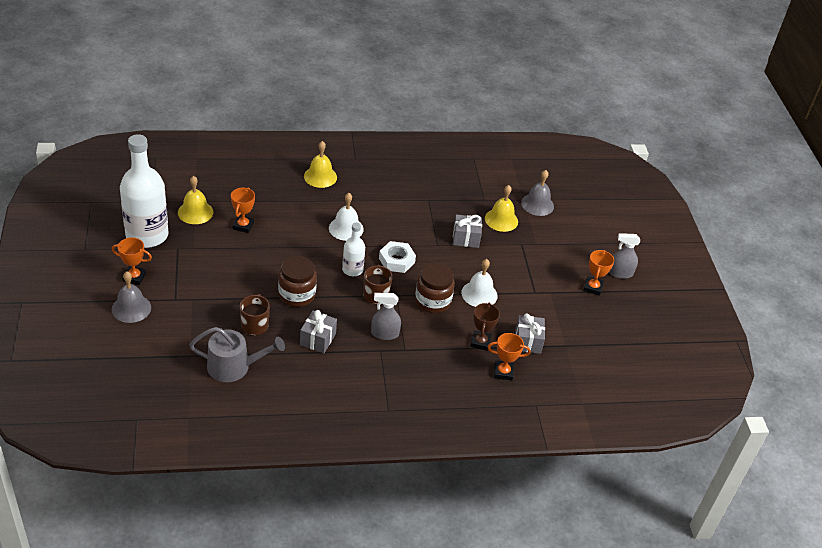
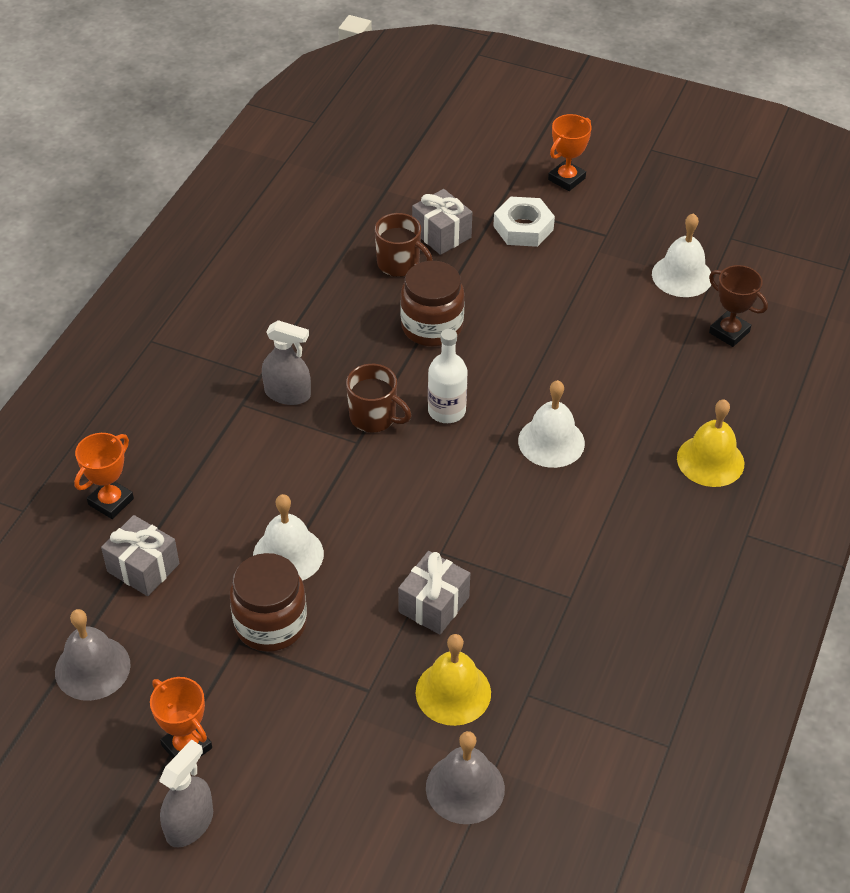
camera: 125 degrees right, 5 degrees up
(131, 308) = (506, 162): grey bell -> grey bell (92, 668)
(147, 235) = (651, 212): white bottle -> none
(195, 212) = (682, 276): yellow bell -> white bell
(234, 367) = (338, 221): grey watering can -> none
(243, 226) = (622, 318): orange trophy -> none
(318, 339) = (328, 317): grey gift -> grey gift (441, 234)
(384, 334) = (287, 394): grey spray bottle -> grey spray bottle turned 75 degrees clockwise
(396, 260) = (435, 477): white nut -> white nut (523, 228)
(433, 301) = (314, 483): brown jar -> brown jar (270, 624)
(480, 342) = (188, 503): brown trophy -> brown trophy (729, 332)

